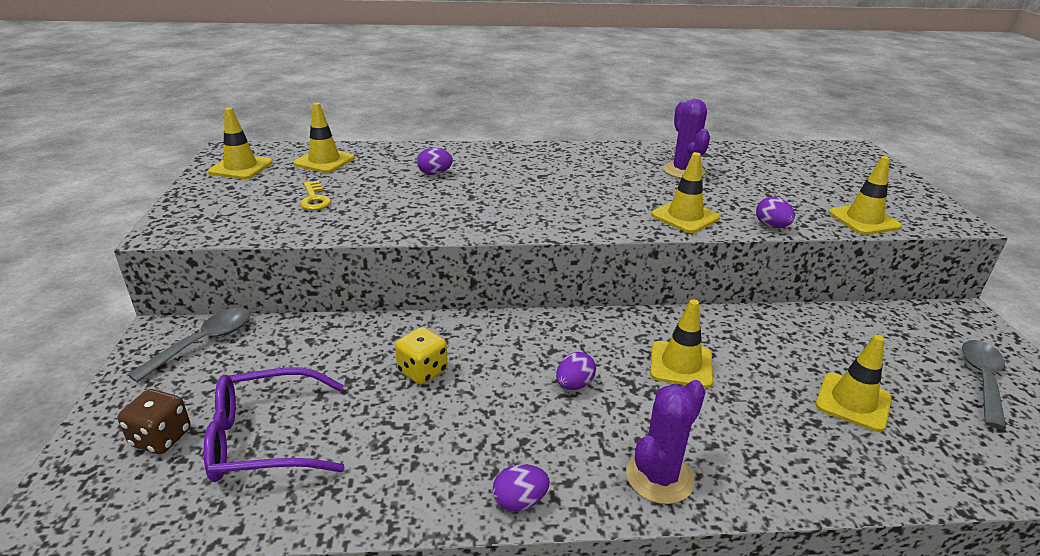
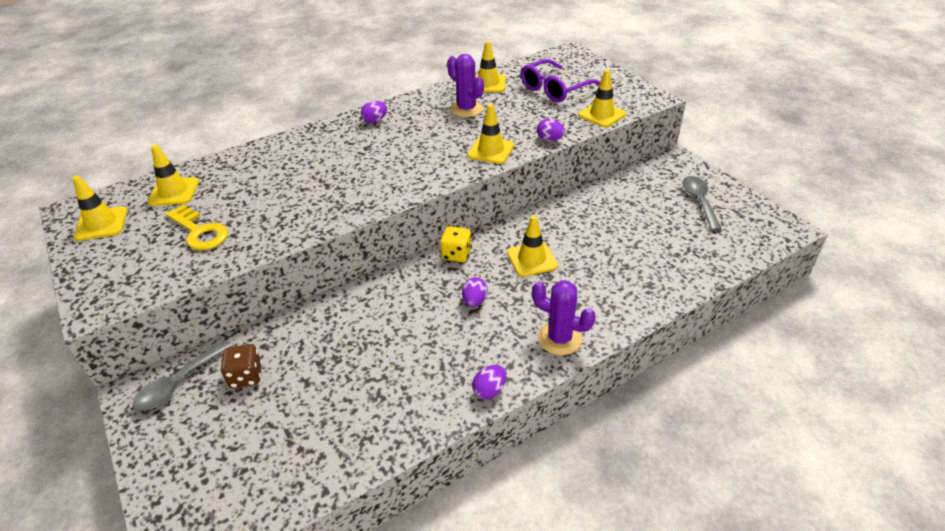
camera: 25 degrees left, 10 degrees up
(161, 438) = (213, 464): brown dice -> brown dice (246, 376)
(204, 342) = (179, 383): grey spoon -> grey spoon turned 150 degrees counterclockwise
(264, 439) = (292, 429): purple glasses -> purple glasses (554, 89)
(314, 199) = (200, 232): yellow key -> yellow key, size x1.52
(422, 371) = (367, 334): yellow dice -> yellow dice (456, 254)
(435, 173) = (281, 173): purple egg -> purple egg (375, 121)
(659, 477) = (559, 338): purple cactus -> purple cactus turned 75 degrees counterclockwise
(853, 402) = (639, 244): yellow traffic cone -> yellow traffic cone (488, 84)

